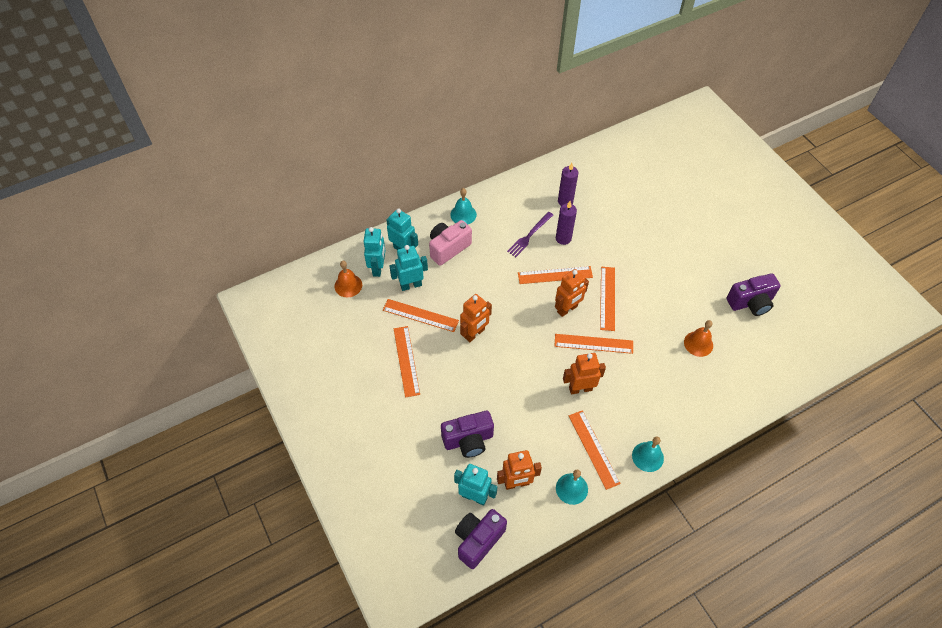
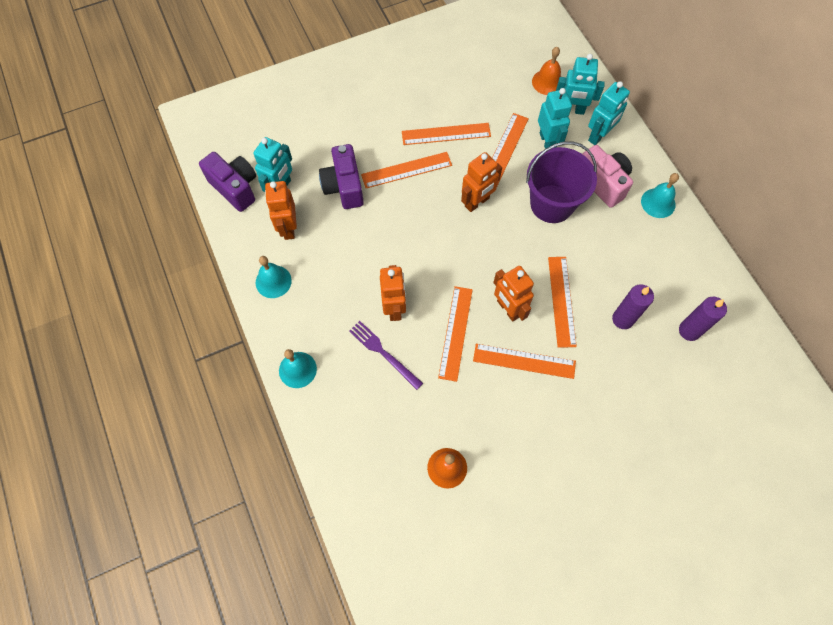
camera: 95 degrees right, 10 degrees up
(471, 282) = (552, 204): none -> purple bucket
(474, 334) = (477, 202): orange robot -> orange robot turned 90 degrees counterclockwise
(529, 235) = (626, 277): purple fork -> purple fork (383, 353)
(593, 449) = (316, 311): orange ruler -> orange ruler (406, 170)
(750, 303) = (511, 563): purple camera -> none

